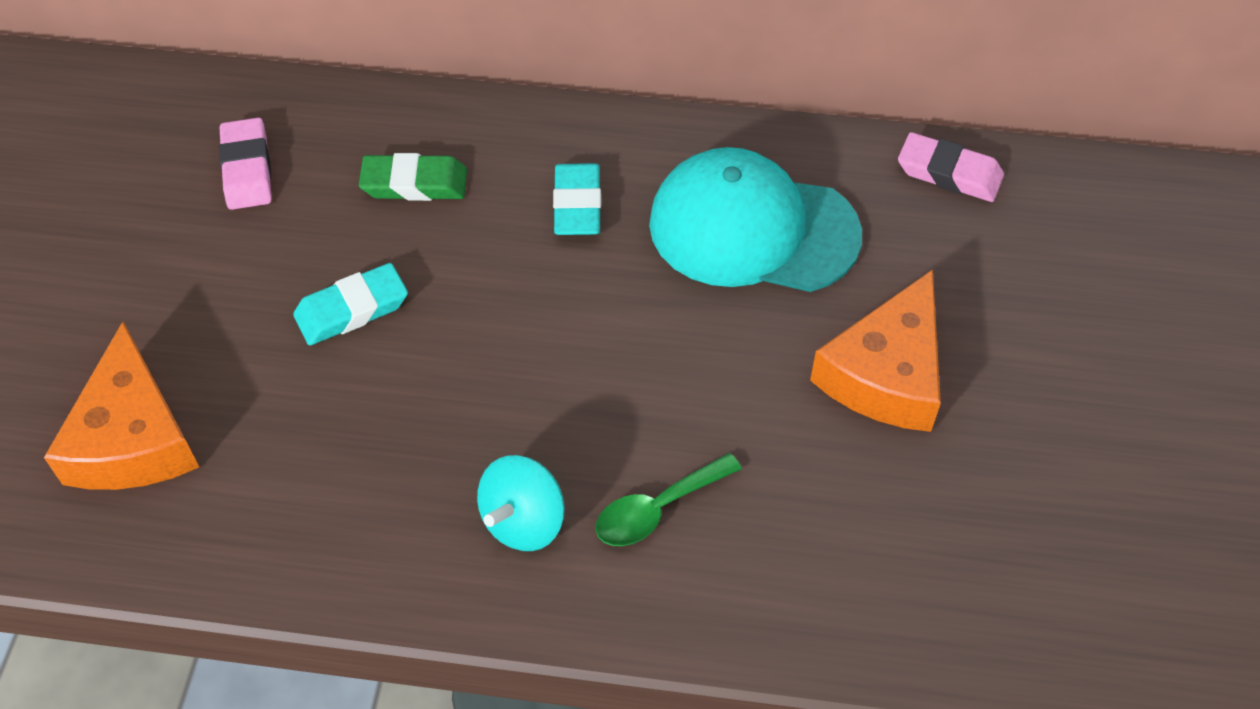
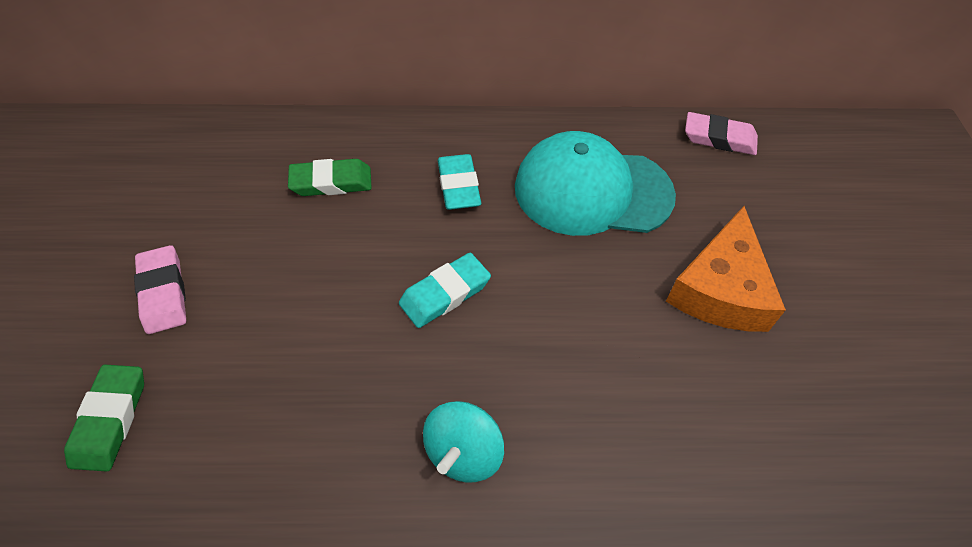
camera: 10 degrees left, 0 degrees up
(133, 437) = (110, 419): orange cheese -> green eraser
(247, 169) = (198, 184): pink eraser -> pink eraser (163, 293)
(352, 309) = (293, 285): turquoise eraser -> turquoise eraser (445, 294)
(658, 509) = (573, 425): green spoon -> none

